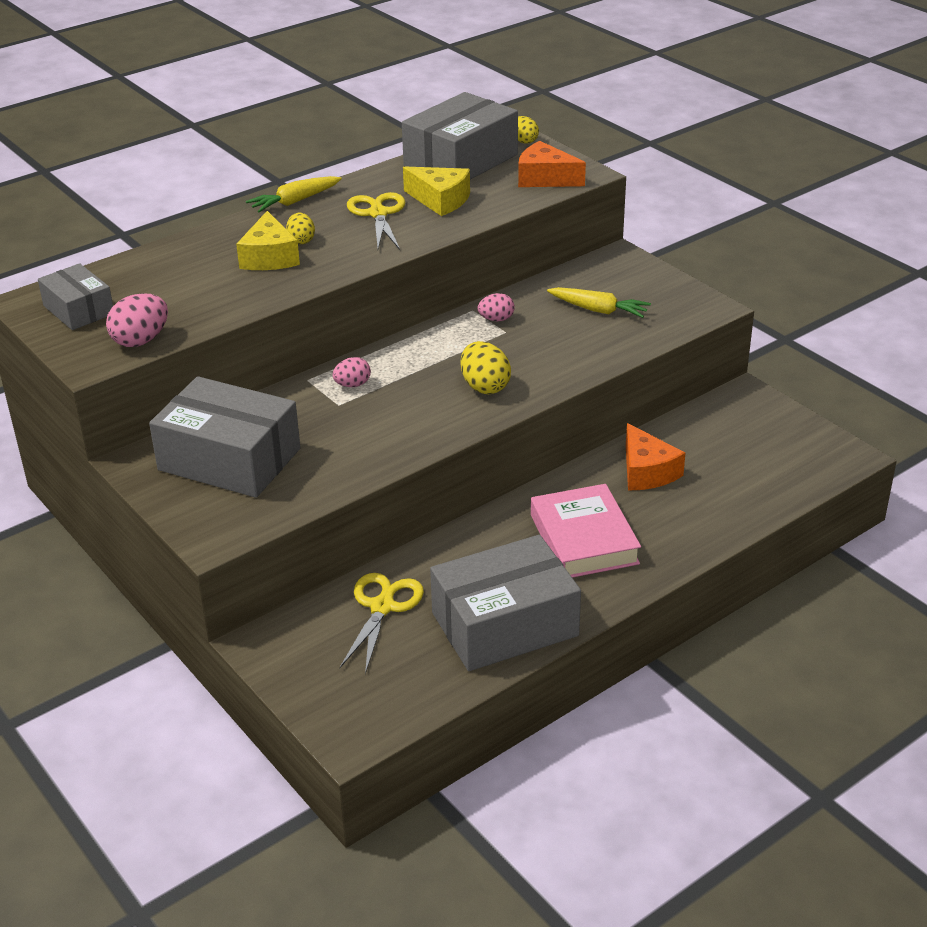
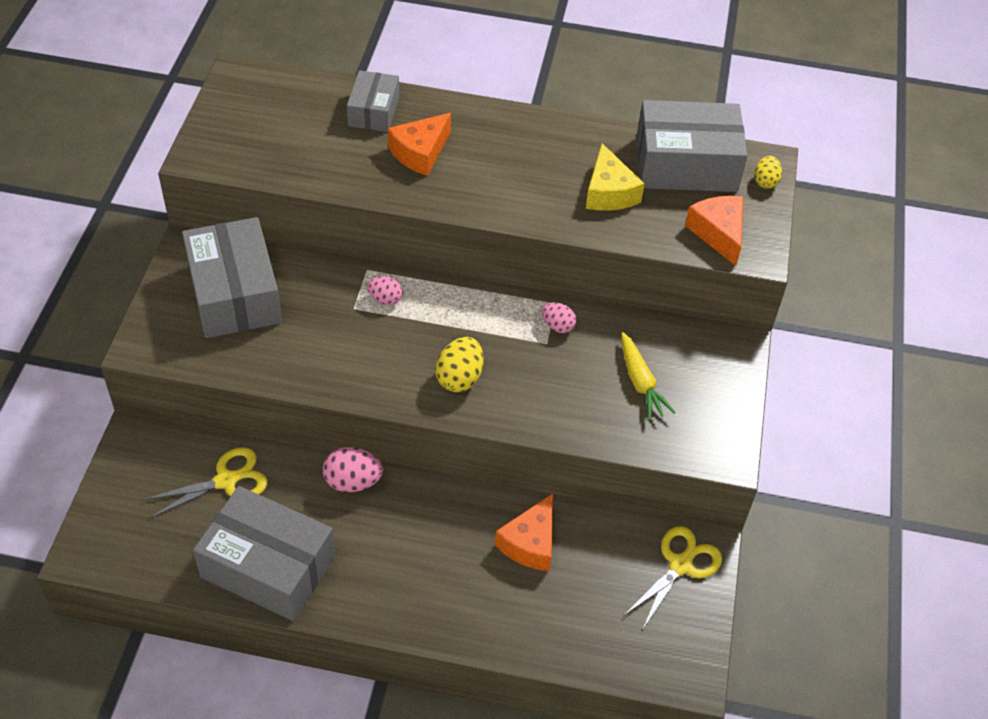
camera: 45 degrees right, 15 degrees up
(78, 310) = (253, 105): grey box -> grey box (373, 111)
(141, 340) = (246, 162): pink egg -> pink egg (353, 482)
(269, 257) = (420, 152): yellow cheese -> orange cheese
(295, 201) = (512, 113): yellow carrot -> none
(301, 240) = (461, 154): yellow egg -> none
(378, 214) = (547, 170): yellow scissors -> yellow scissors (680, 565)
(583, 539) = (407, 554): pink book -> none

